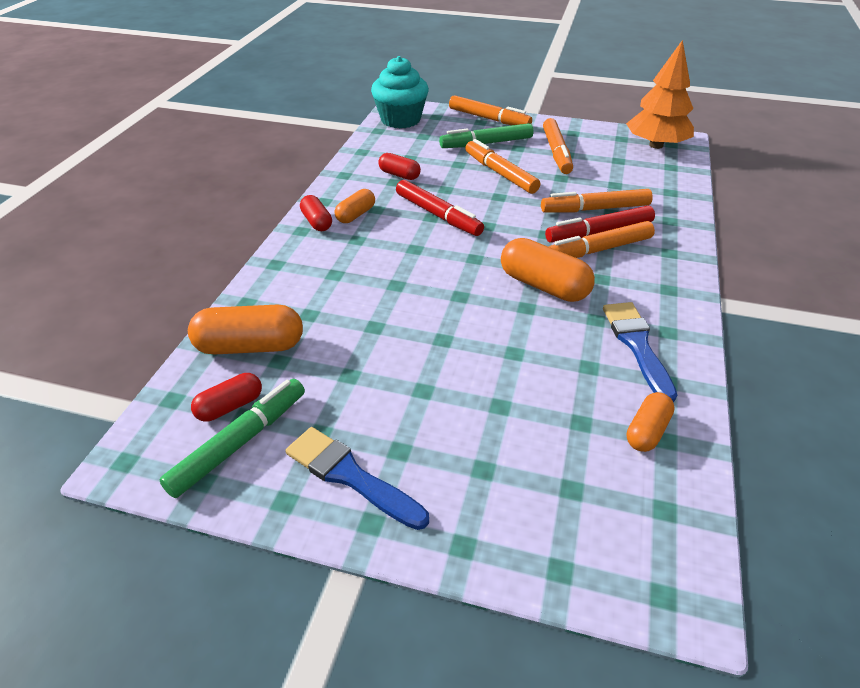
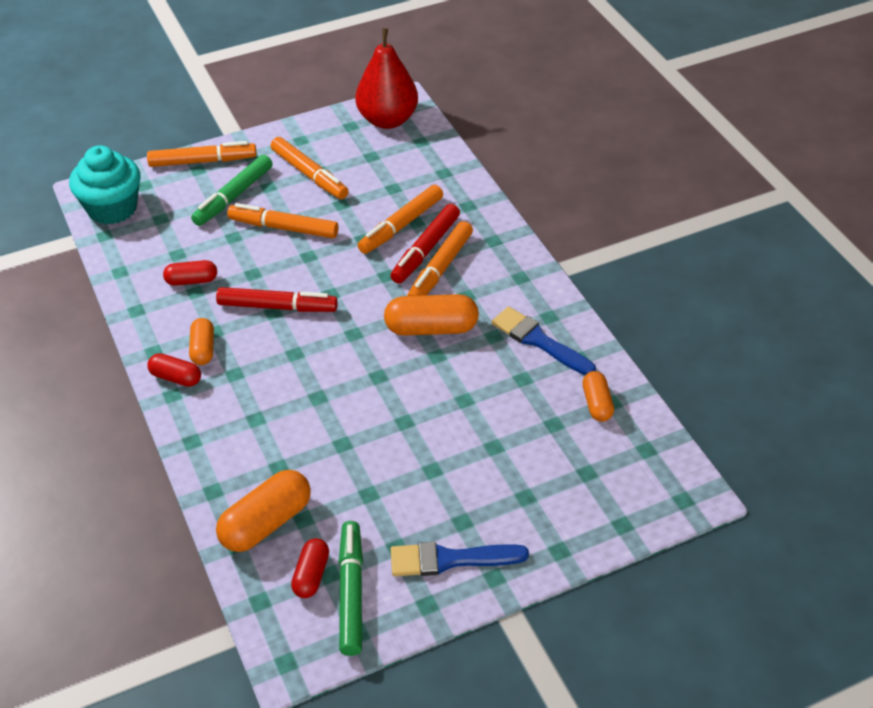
camera: 40 degrees left, 5 degrees up
(656, 145) = (387, 120): orange tree -> red pear

